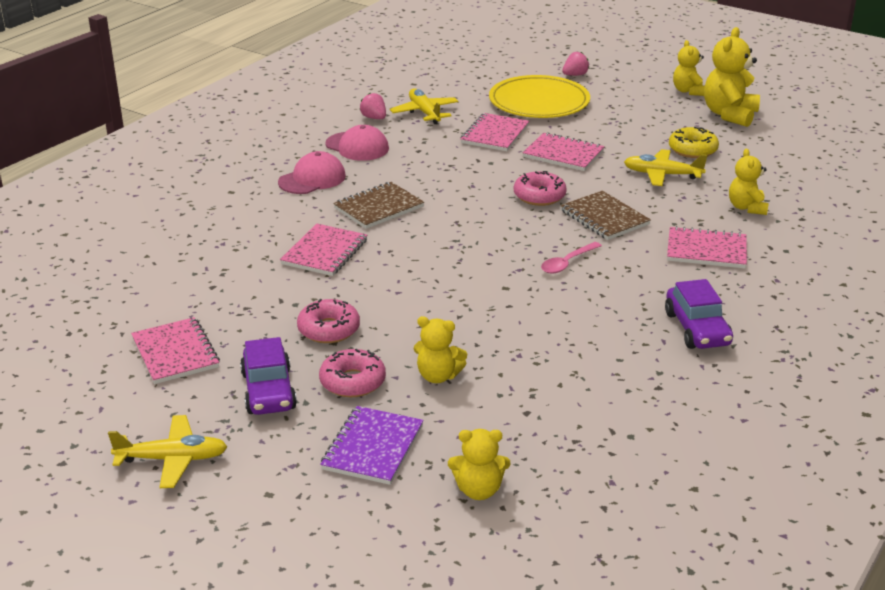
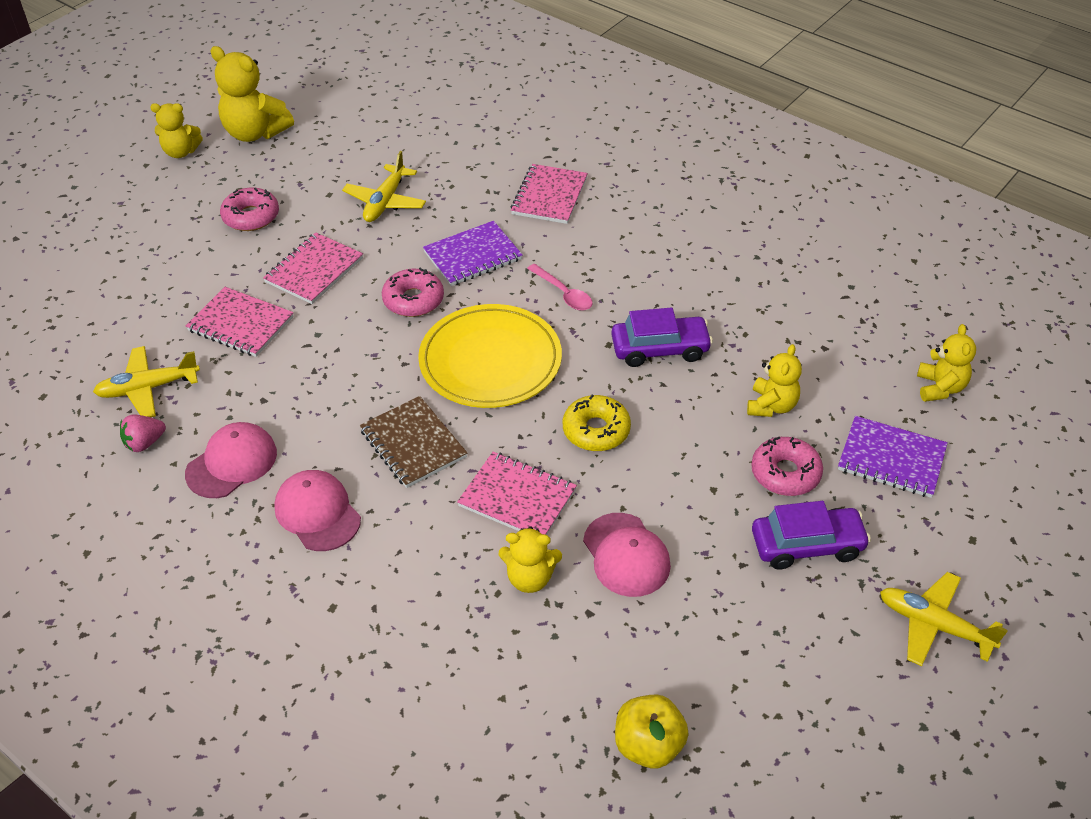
camera: 85 degrees left, 15 degrees up
(93, 313) = (648, 745): none -> yellow apple
(172, 459) = (933, 625): yellow plane -> yellow plane turned 60 degrees counterclockwise
(175, 353) = (738, 640): pink notebook -> none
(265, 301) = (626, 555): none -> pink cap
(329, 329) = (688, 493): pink donut -> pink donut (251, 217)
(539, 102) = (159, 276): yellow plate -> yellow plate (490, 360)
(575, 75) = (90, 236): pink strawberry -> none
(604, 218) = (473, 256): brown notebook -> purple notebook
(692, 150) = (332, 172): yellow donut -> yellow donut (596, 430)
(697, 329) = (688, 223): purple car -> purple car (660, 349)
(746, 208) = (469, 157): yellow teddy bear -> yellow teddy bear (530, 578)

